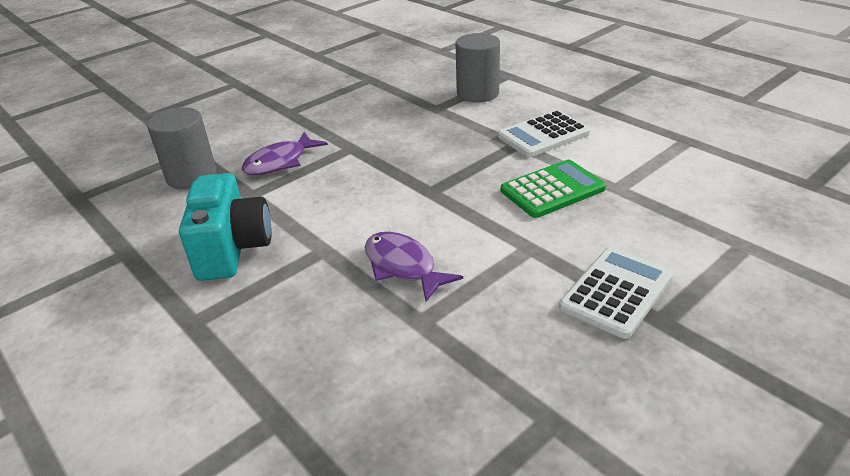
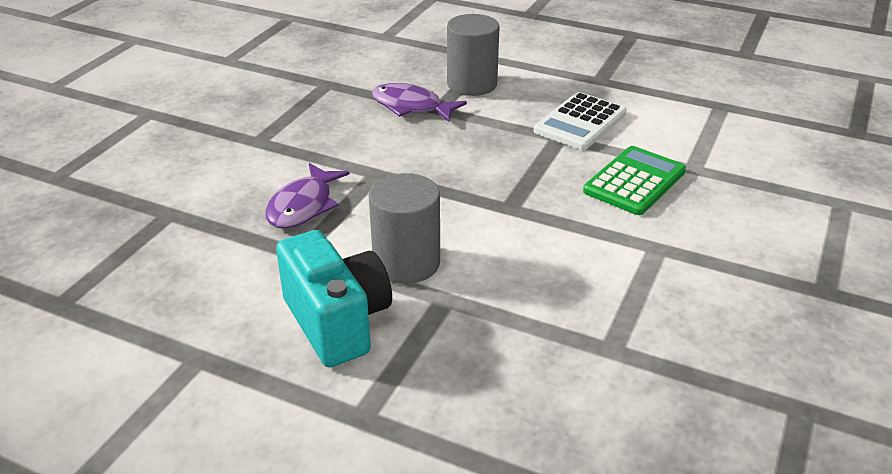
camera: 25 degrees left, 0 degrees up
(191, 176) = (200, 245): grey cylinder -> grey cylinder (406, 263)
(403, 266) = (548, 296): purple fish -> purple fish (411, 107)
(616, 292) = (769, 273): white calculator -> none

